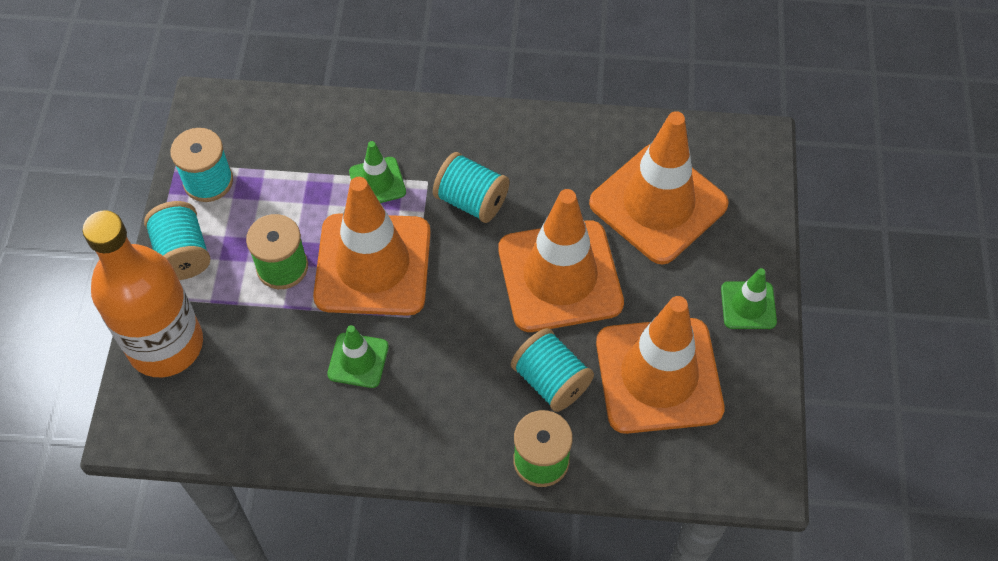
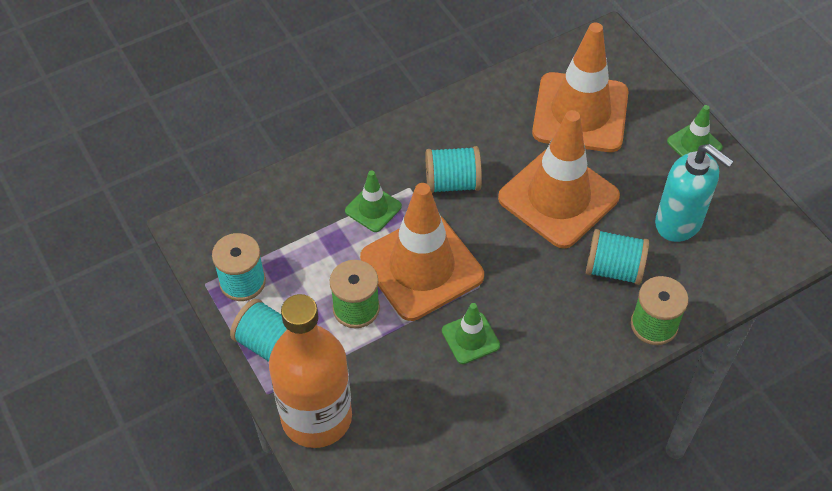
camera: 35 degrees left, 5 degrees down
(658, 375) = (679, 223): orange traffic cone -> turquoise soap dispenser

